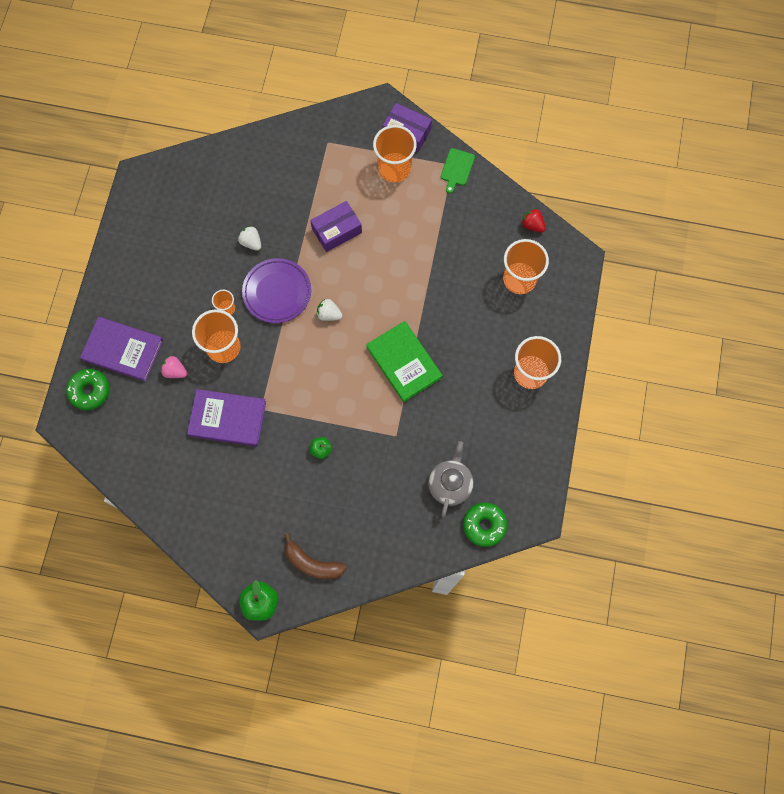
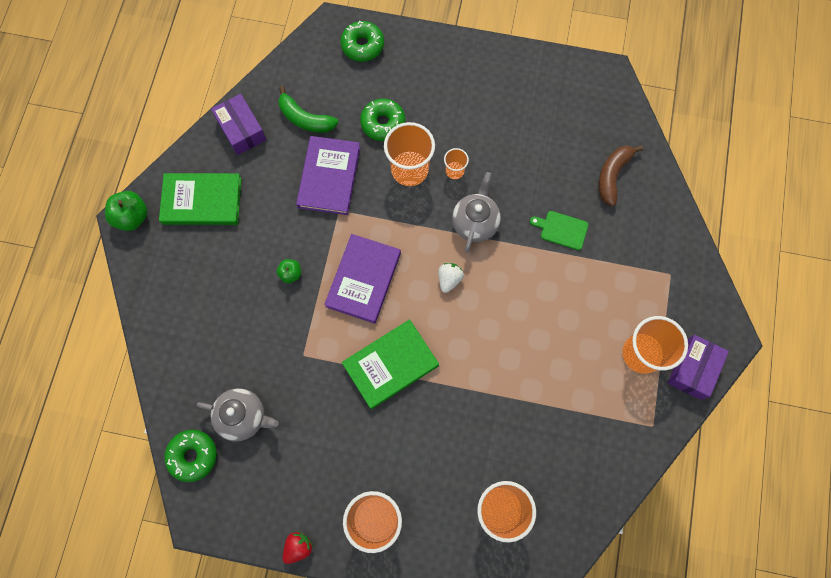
camera: 90 degrees right, 0 degrees up
(123, 350) = (407, 73): purple book -> purple book (363, 279)
(165, 443) = (305, 119): none -> green banana
(175, 371) = (383, 123): pink strawberry -> green donut
(246, 536) = (202, 201): none -> green book
(251, 242) = (535, 193): white strawberry -> none
(277, 292) = (475, 222): purple plate -> grey teapot
(312, 563) = (167, 267): brown banana -> brown banana (612, 176)
(337, 231) = (554, 286): purple box -> purple box (241, 130)
(456, 169) = (647, 432): green cutting board -> green cutting board (561, 229)
(532, 225) = (575, 530): red strawberry -> red strawberry (298, 547)

